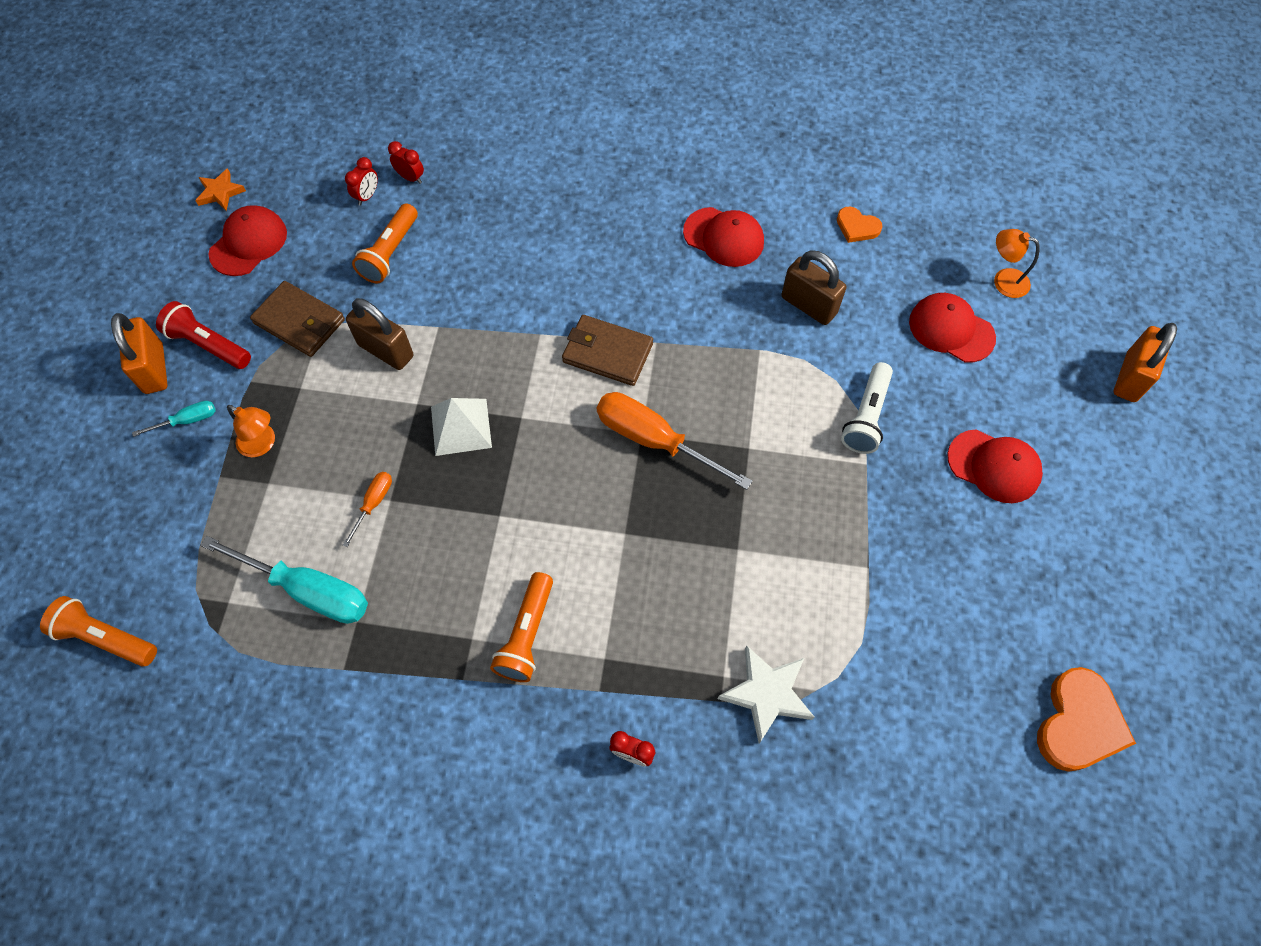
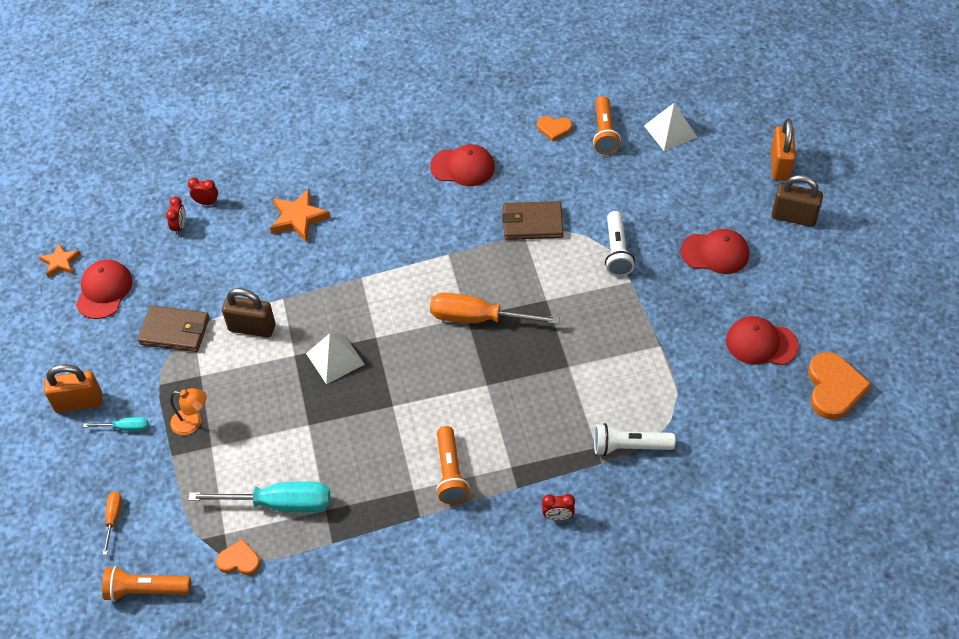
camera: 20 degrees left, 10 degrees down
(154, 369) = (79, 402): orange padlock -> orange padlock turned 60 degrees counterclockwise
(187, 420) = (125, 428): turquoise screwdriver -> turquoise screwdriver turned 45 degrees clockwise
(209, 345) = (113, 371): red flashlight -> none
(227, 645) = (239, 560): none -> orange heart
(374, 503) = (297, 431): orange screwdriver -> orange screwdriver (113, 518)
(390, 253) = (219, 260): orange flashlight -> orange flashlight (604, 133)
(503, 233) = (298, 218): none -> orange star
(607, 353) = (417, 273): brown wallet -> brown wallet (532, 223)
(767, 694) = (629, 447): white star -> white flashlight
(809, 305) = (544, 192): brown padlock -> brown padlock (793, 217)
(951, 330) = (649, 175): red cap -> red cap (761, 343)
(1003, 280) = (670, 131): orange lamp -> white pyramid

